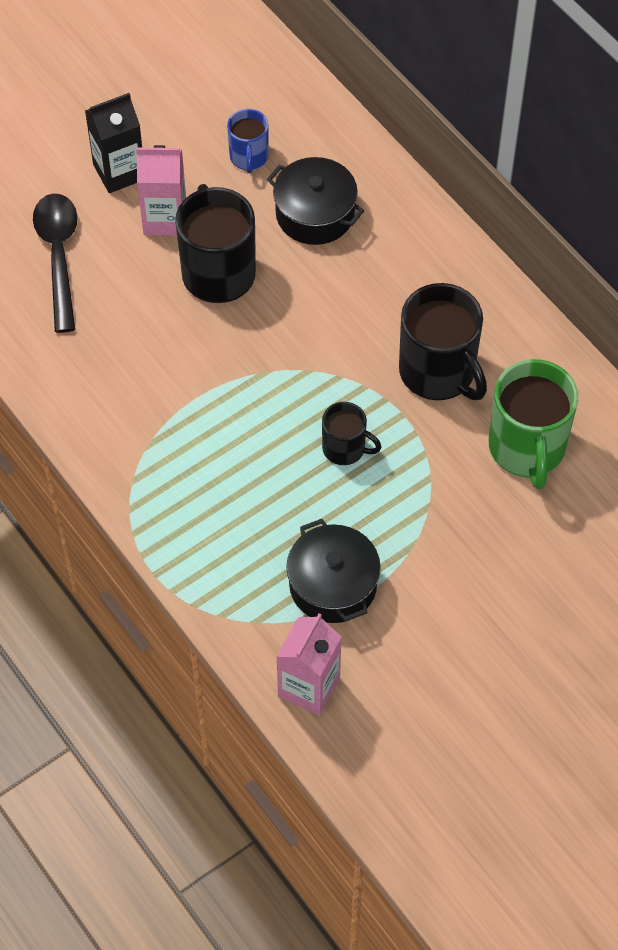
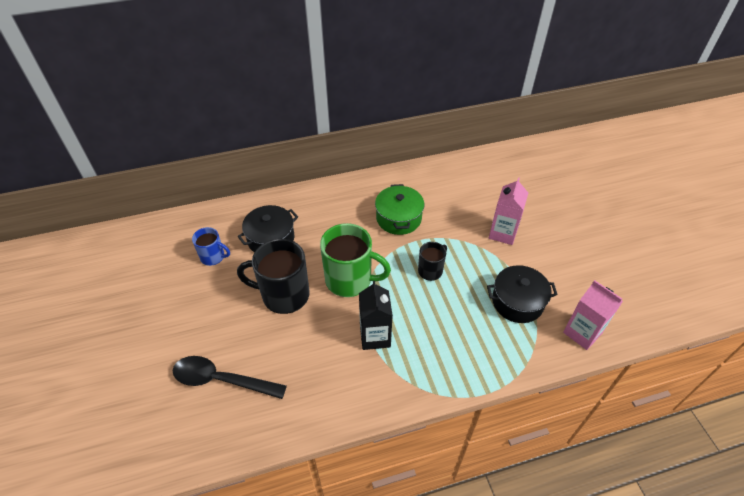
camera: 70 degrees left, 10 degrees down
(119, 172) = (179, 325): black carton -> black carton (375, 336)
(165, 218) = (229, 311): pink carton -> pink carton (502, 233)
(438, 372) = (398, 218): black mug -> green pot
(527, 449) = (457, 199): green mug -> green mug (350, 280)

